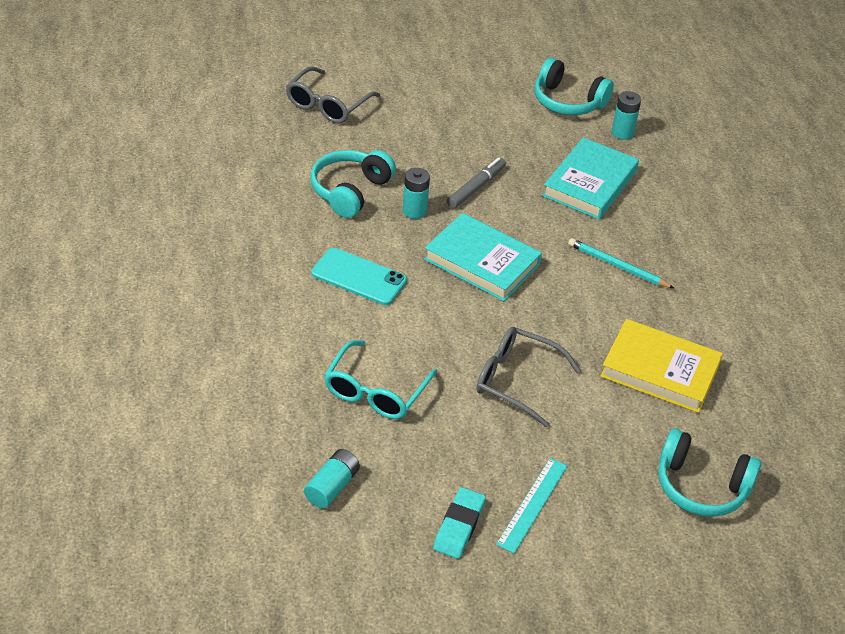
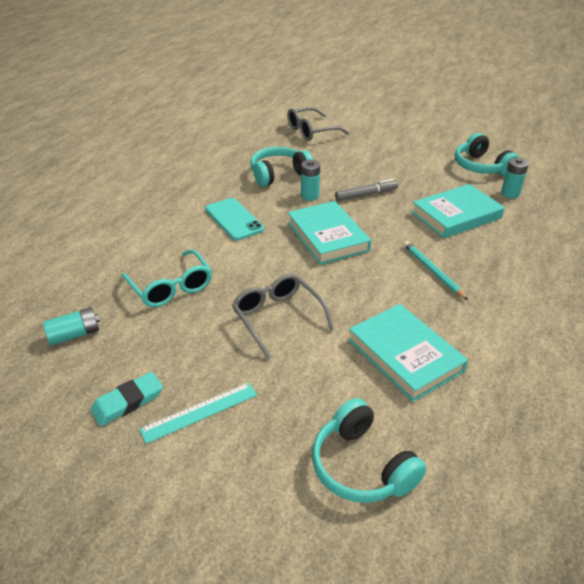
camera: 35 degrees right, 5 degrees down
(376, 391) = (171, 287): turquoise glasses -> turquoise glasses turned 90 degrees counterclockwise
(660, 370) = (405, 355): yellow book -> turquoise book

